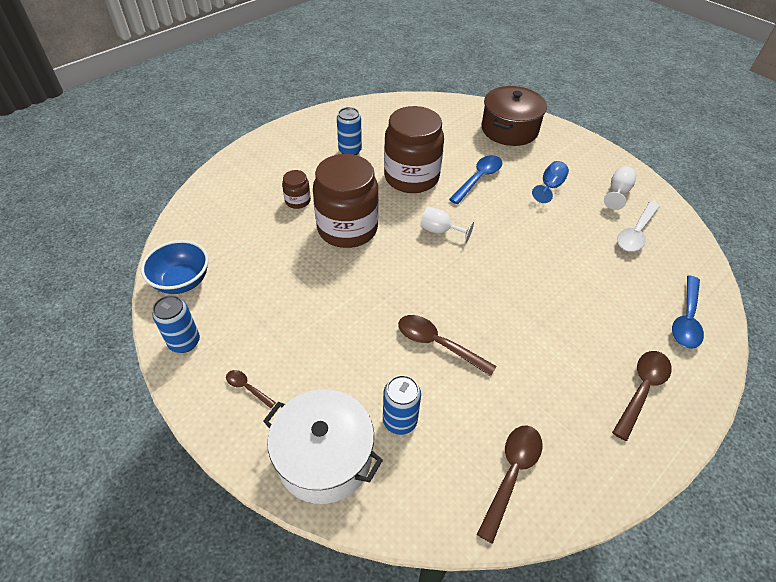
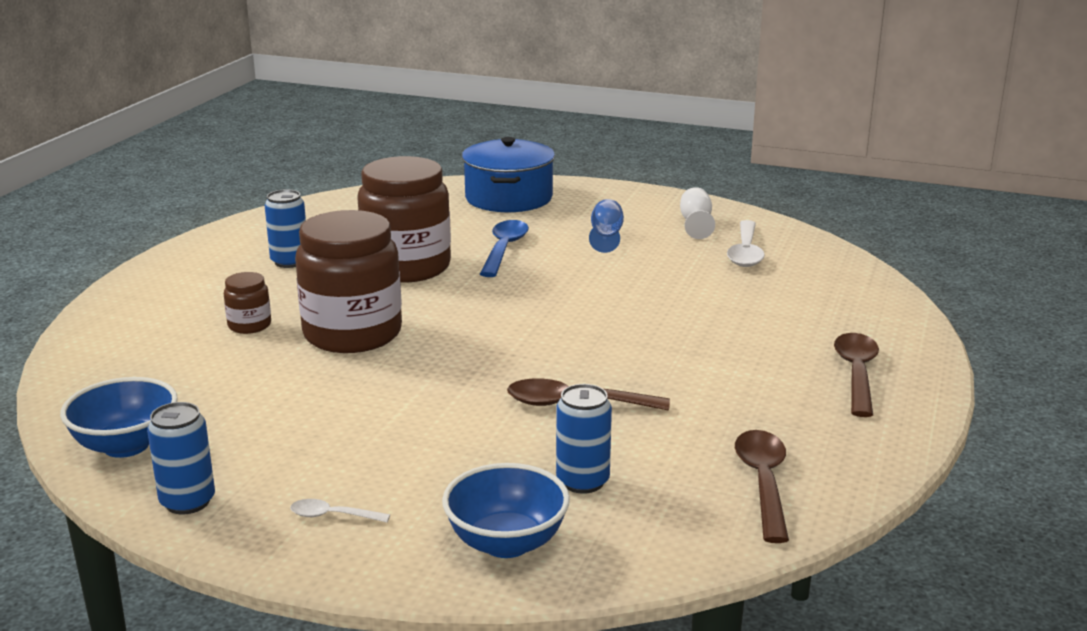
camera: 25 degrees left, 25 degrees down
(247, 388) = (332, 516): brown spoon -> white spoon
(324, 457) = (506, 543): white pot -> blue bowl
(440, 231) = (491, 306): white goblet -> none
(509, 129) = (508, 198): brown pot -> blue pot
(686, 319) = (860, 307): blue spoon -> none

